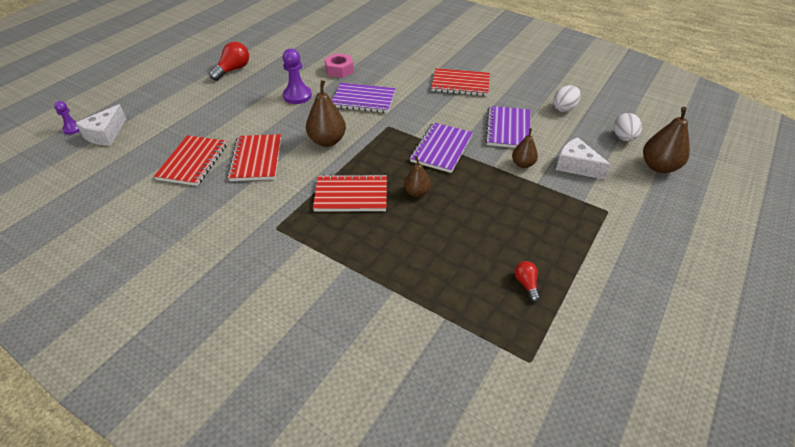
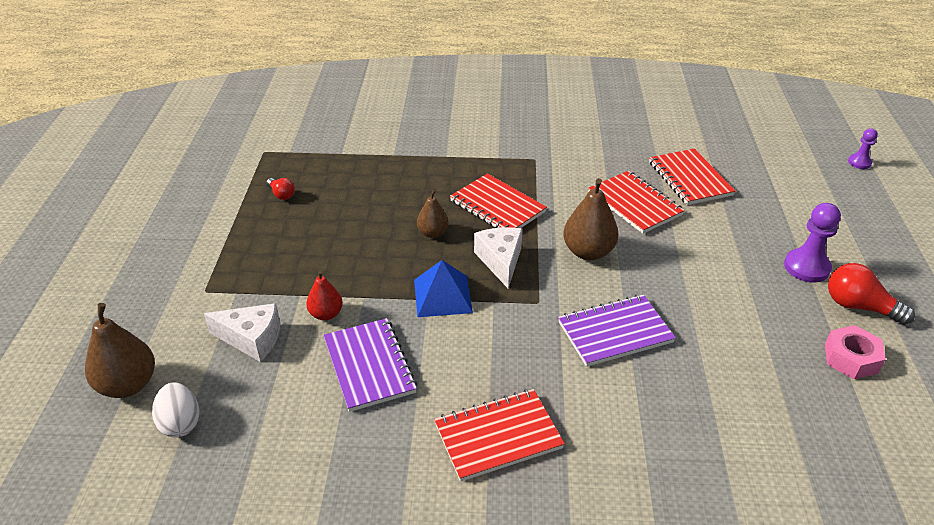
camera: 150 degrees right, 5 degrees down
(106, 134) = (818, 170): white cheese -> white cheese (500, 261)
(233, 70) = (859, 306): red light bulb -> red light bulb turned 120 degrees clockwise
(297, 96) = (708, 300): purple pawn -> purple pawn (806, 267)
(339, 70) = (718, 378): pink nut -> pink nut (851, 358)
(351, 195) = (497, 206): red notebook -> red notebook turned 75 degrees clockwise
(441, 149) = (443, 296): purple notebook -> blue pyramid
(523, 164) = (326, 314): brown pear -> red pear
(564, 108) = (291, 453): white egg -> none

